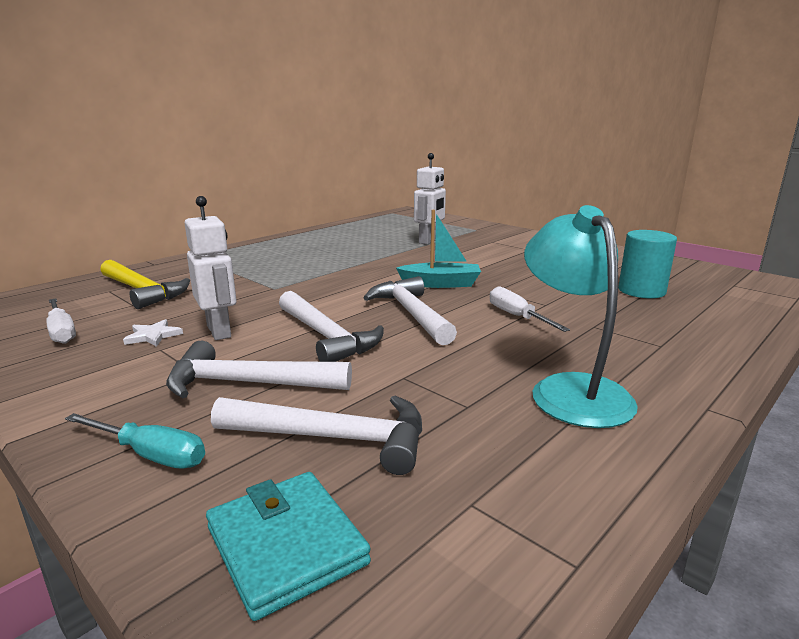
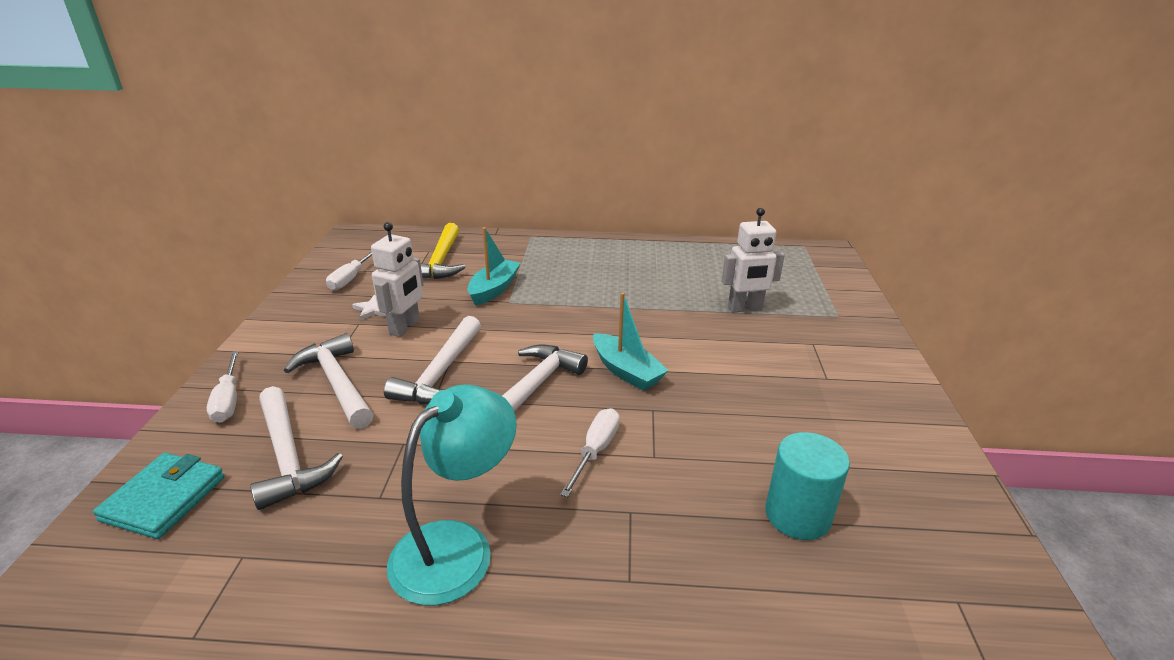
camera: 50 degrees right, 10 degrees up
(150, 454) = (228, 400): turquoise screwdriver -> white screwdriver
(242, 287) = (494, 289): none -> turquoise boat

